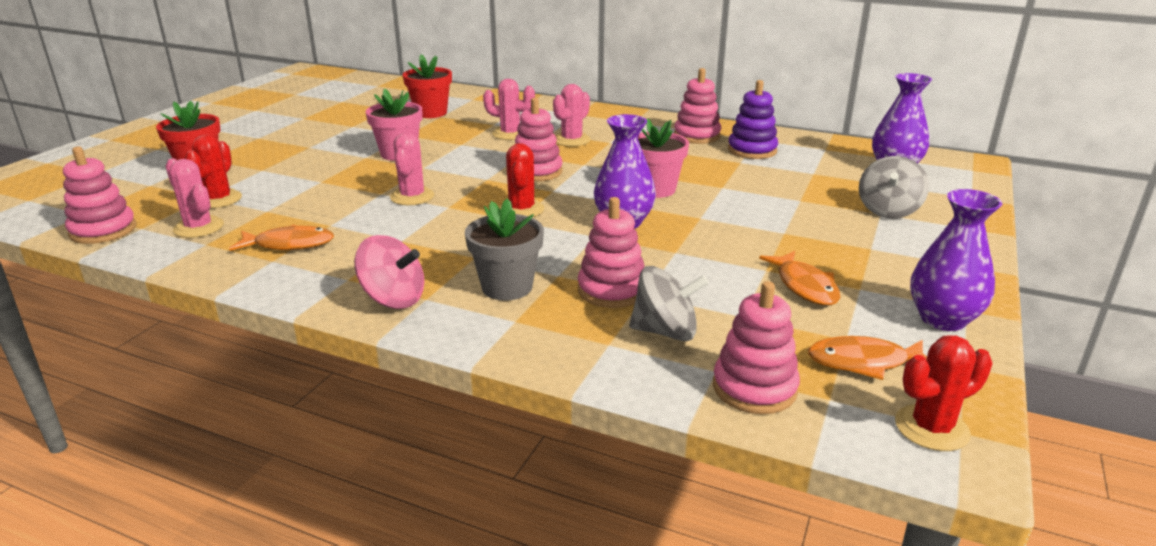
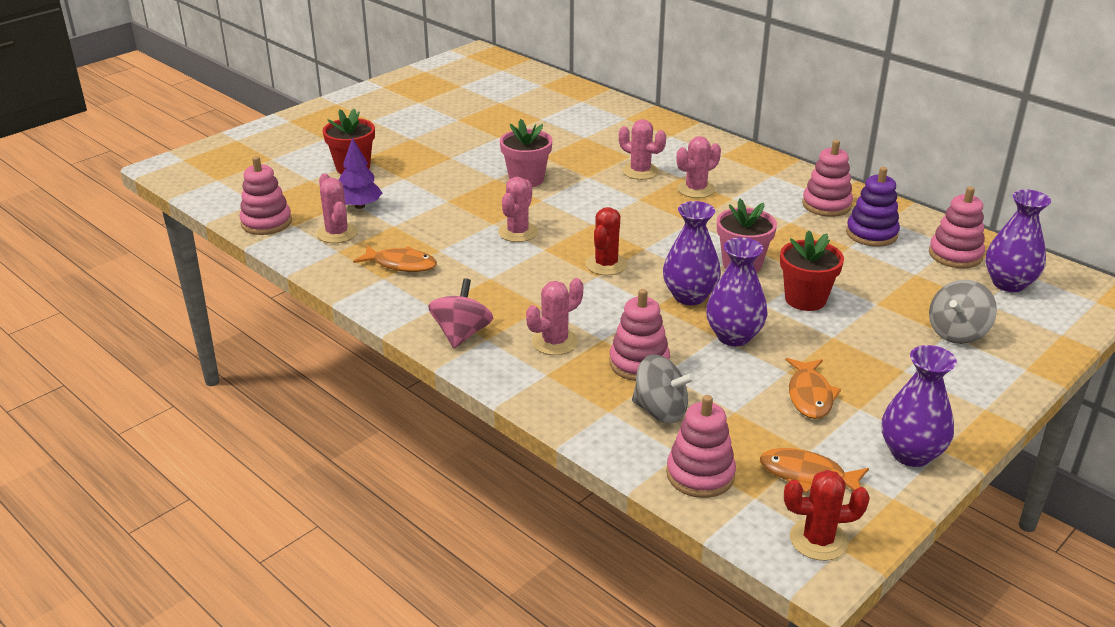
camera: 20 degrees right, 5 degrees up
(218, 199) = (359, 206): red cactus -> purple tree
(393, 299) = (461, 334): pink spinning top -> pink spinning top turned 120 degrees counterclockwise
(431, 113) = (577, 131): red flower pot -> red flower pot (805, 299)
(507, 287) = (555, 342): grey flower pot -> pink cactus
(536, 172) = (641, 223): pink stacking toy -> pink stacking toy (955, 255)
(691, 248) = (733, 336): none -> purple vase

